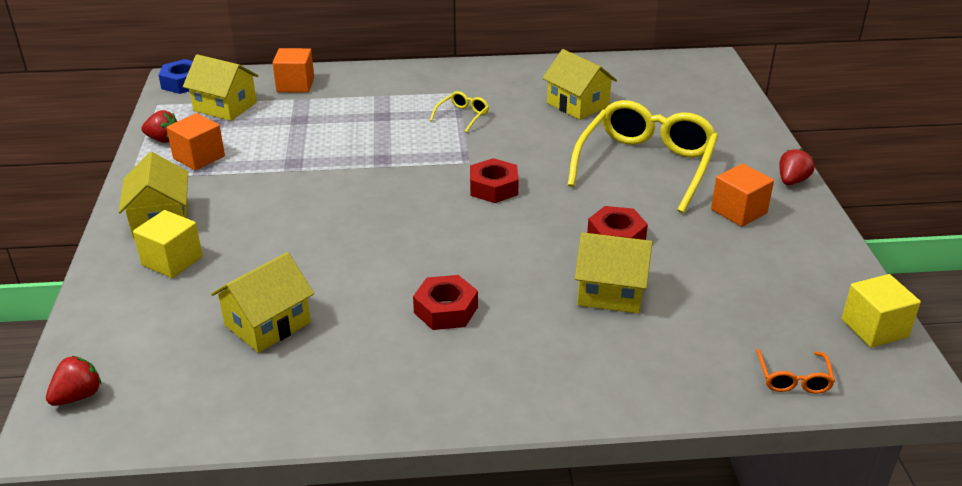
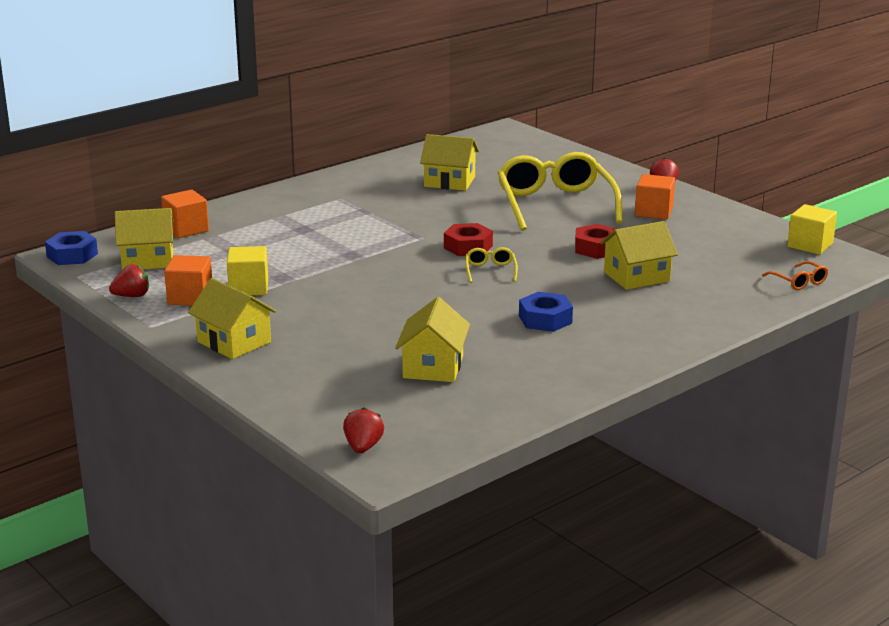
camera: 35 degrees left, 10 degrees down
(172, 261) = (292, 360): yellow cube -> yellow cube (248, 288)
(446, 310) = (545, 319): red nut -> blue nut
(462, 116) = (370, 212): yellow glasses -> yellow glasses (490, 271)

